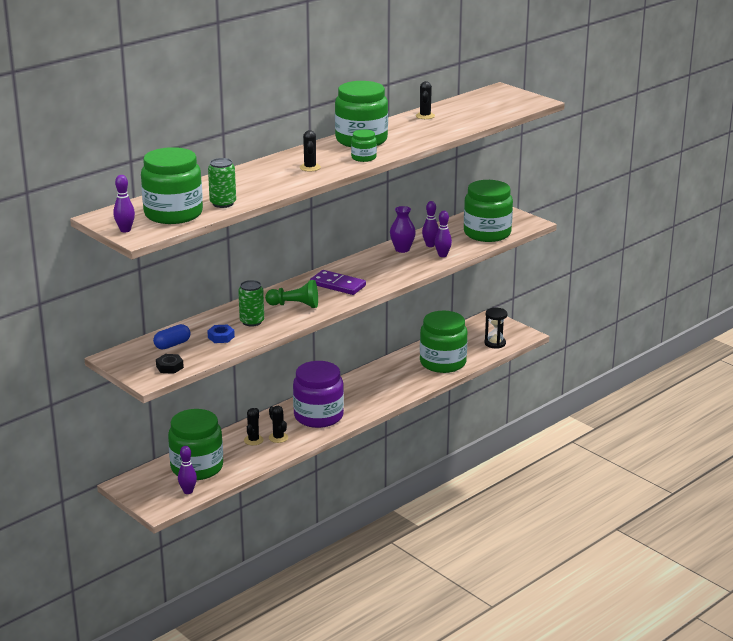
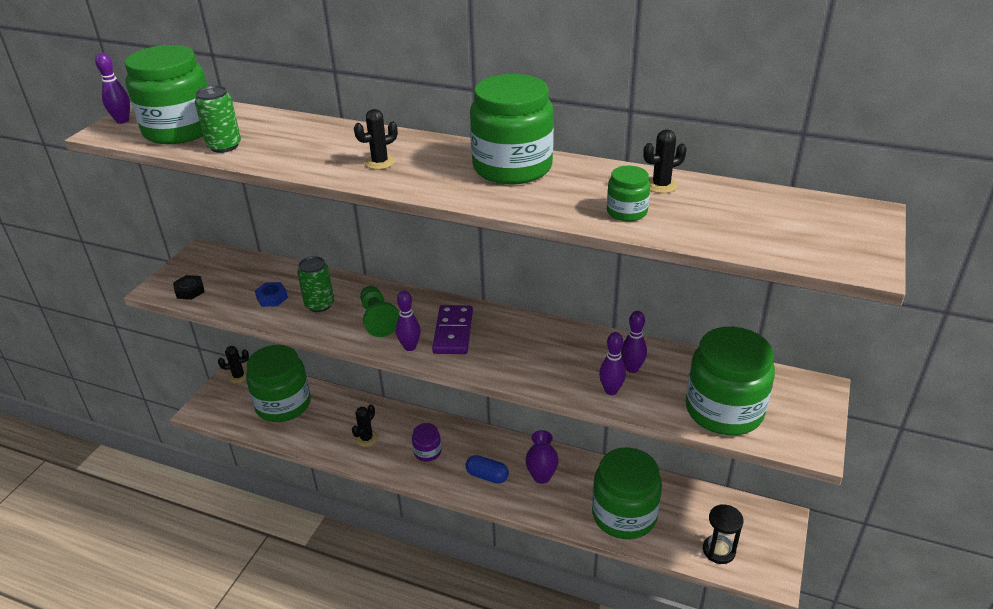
camera: 65 degrees right, 10 degrees up
(172, 345) = (241, 275): blue capsule -> blue capsule (487, 476)
(188, 491) = (237, 416): purple bowling pin -> purple bowling pin (410, 347)
(253, 440) = (352, 422): black cactus -> black cactus (238, 376)
(318, 416) = (427, 452): purple jar -> purple jar, size x0.47
(363, 158) = (446, 187): green jar -> green jar (626, 212)
(402, 249) = (597, 349): purple vase -> purple vase (541, 476)

